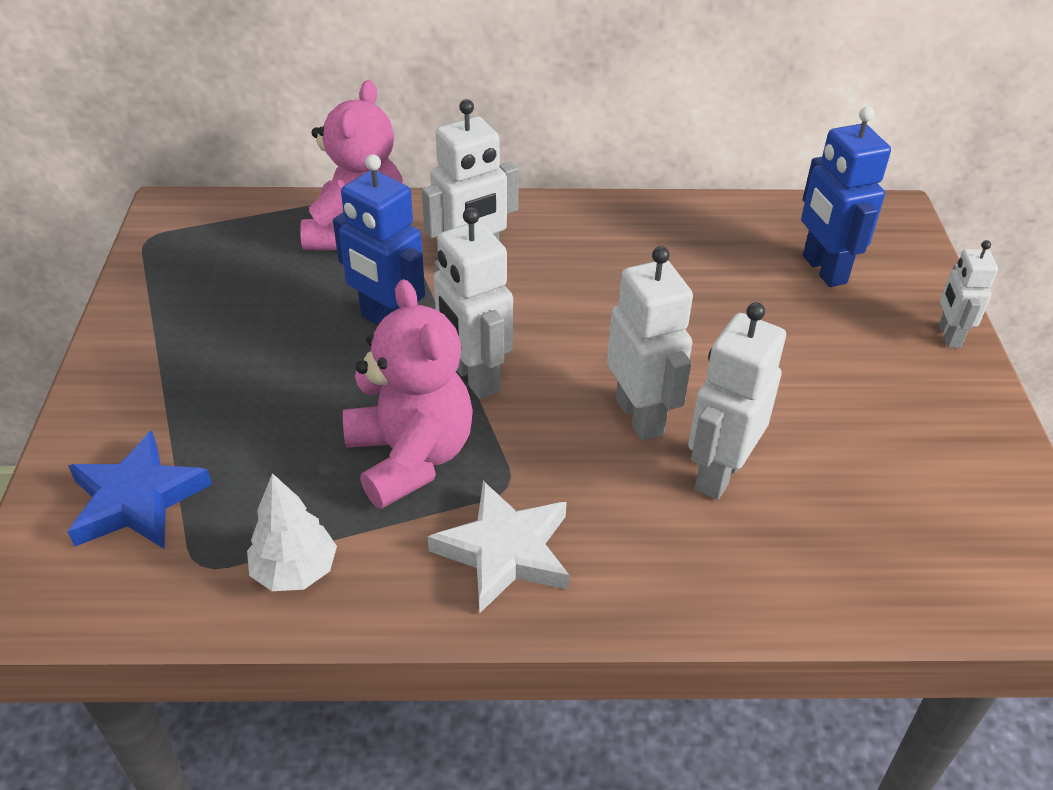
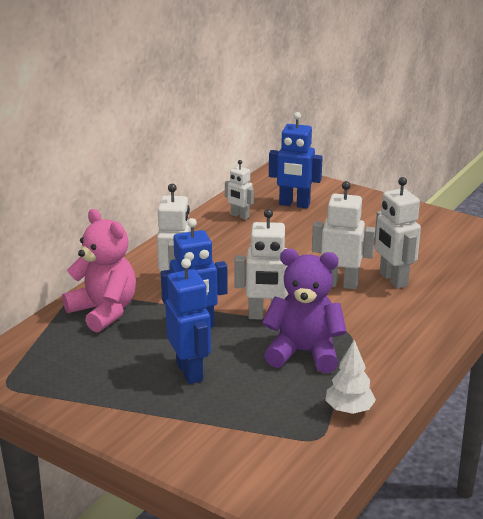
camera: 55 degrees left, 15 degrees down
(137, 499) = (249, 447): blue star -> none
(277, 366) = (190, 372): none -> blue robot
(410, 457) = (304, 352): pink teddy bear -> purple teddy bear
(504, 551) = (389, 348): white star -> none
(949, 336) = (366, 198): white robot -> white robot (239, 216)

